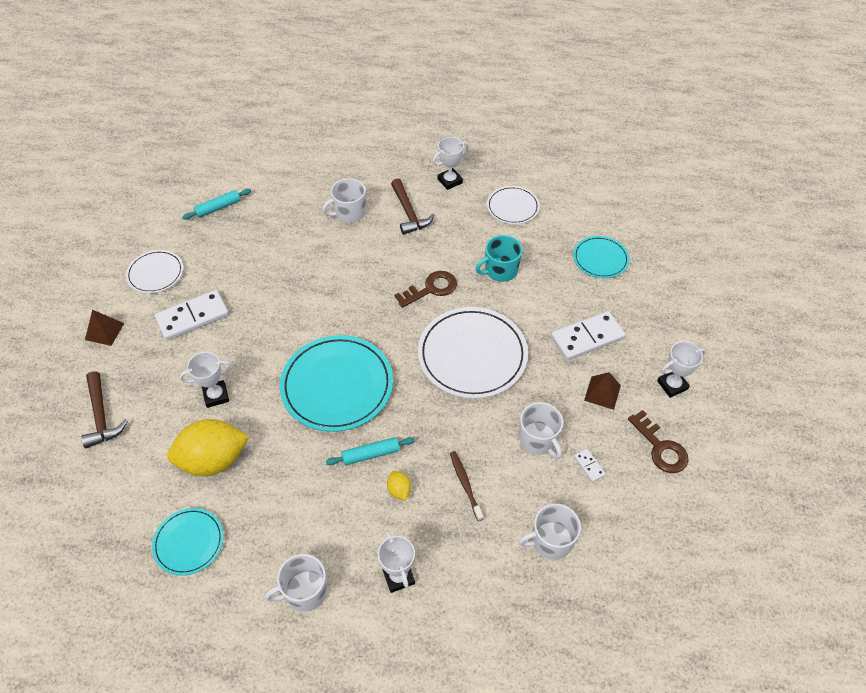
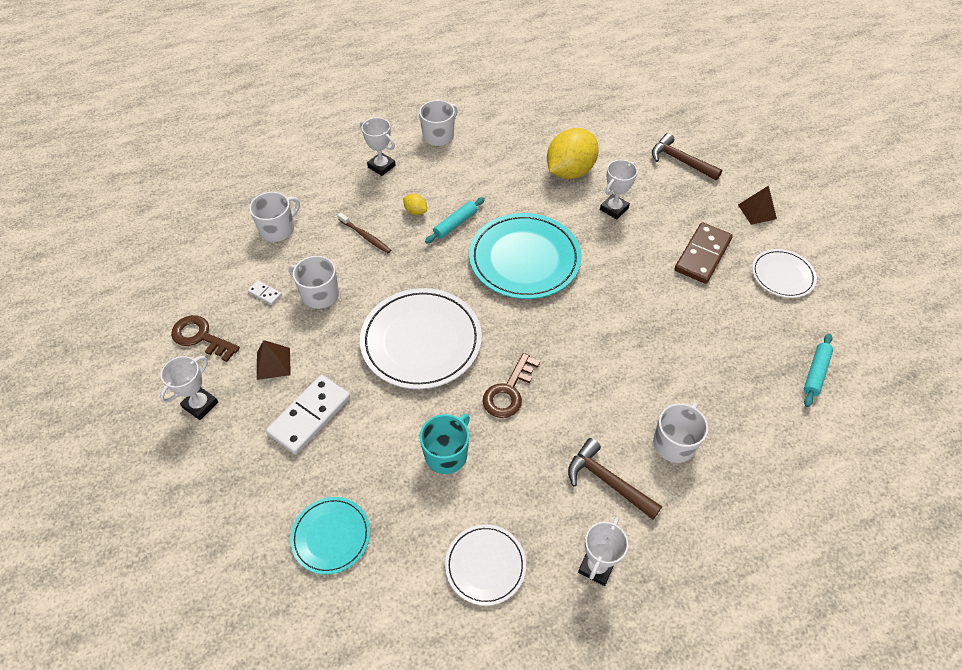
camera: 150 degrees right, 0 degrees up
(189, 542) = (537, 127): turquoise plate -> none
(193, 317) = (702, 255): white domino -> brown domino

